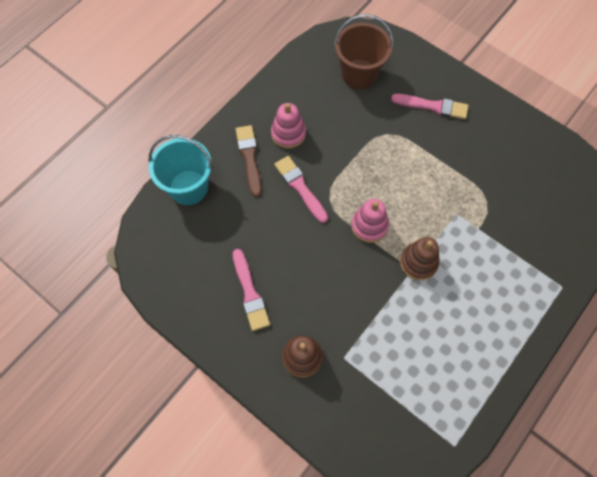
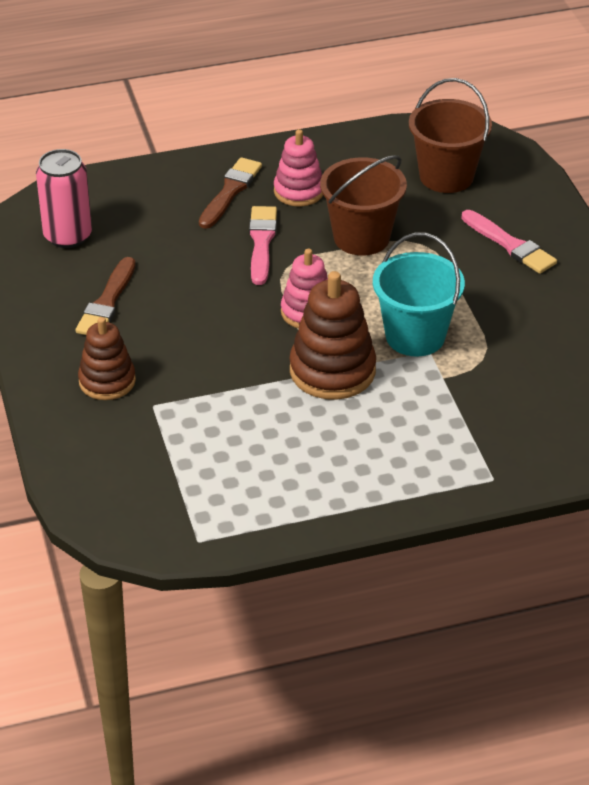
camera: 35 degrees right, 25 degrees down
(181, 253) = (68, 236): none -> pink can
(188, 187) = (134, 186): turquoise bucket -> turquoise bucket (415, 336)
(250, 293) = (107, 302): pink brush -> brown brush
(352, 149) = (361, 237): none -> brown bucket
(418, 262) = (332, 371): brown stacking toy -> brown stacking toy, size x1.53

